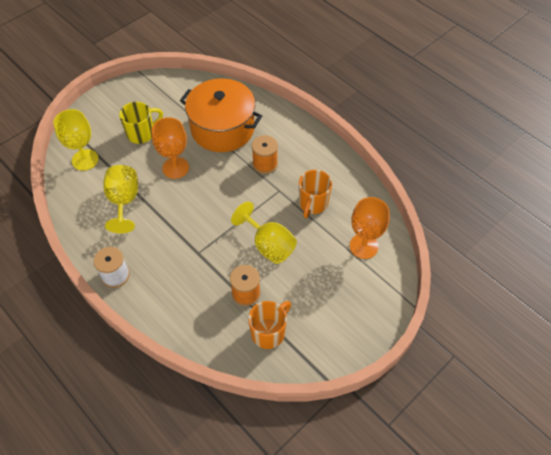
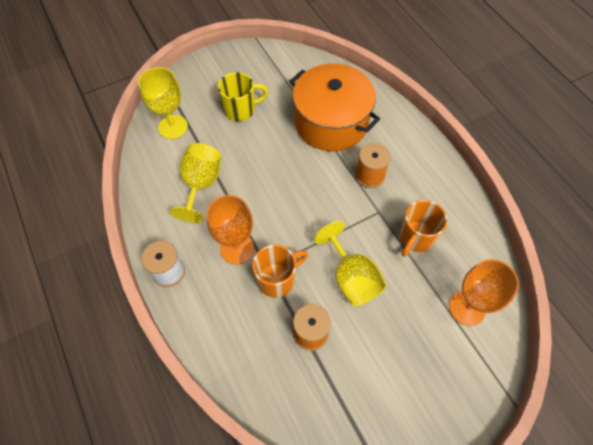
camera: 15 degrees right, 5 degrees up
(175, 168) = (267, 158): orange goblet -> orange goblet (237, 248)
(269, 332) = (326, 392): orange mug -> orange mug (277, 279)

